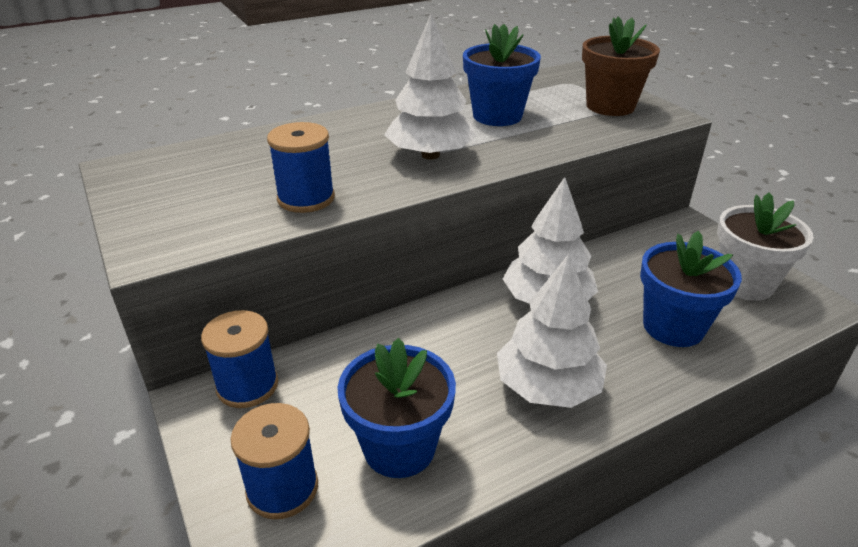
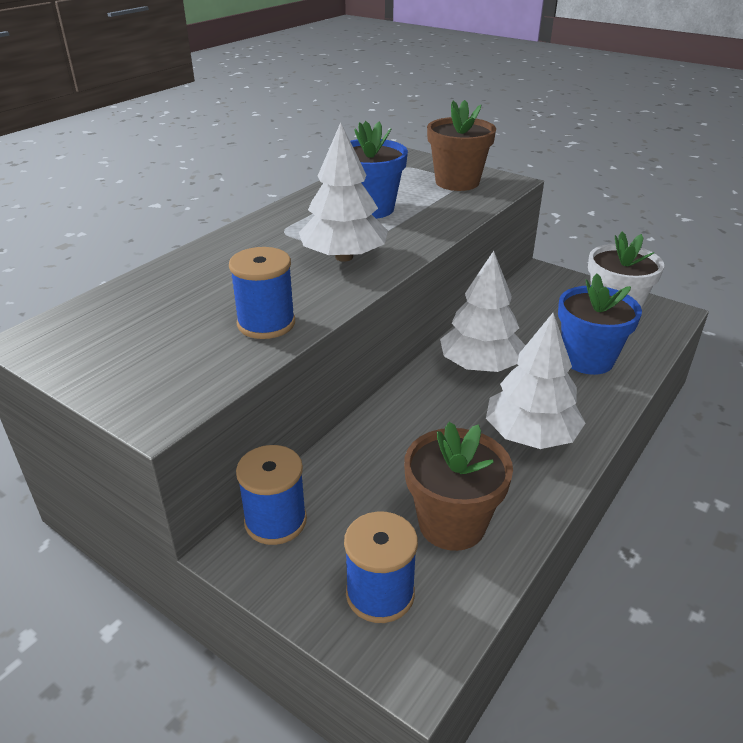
camera: 25 degrees left, 0 degrees up
(399, 447) = (452, 524): blue flower pot -> brown flower pot

